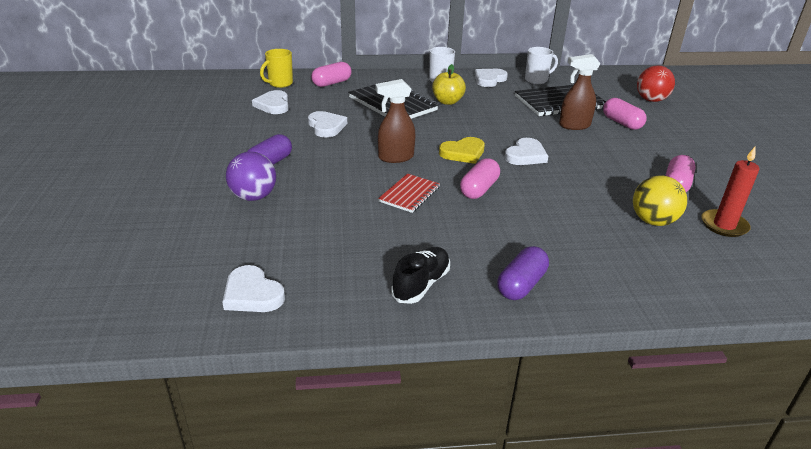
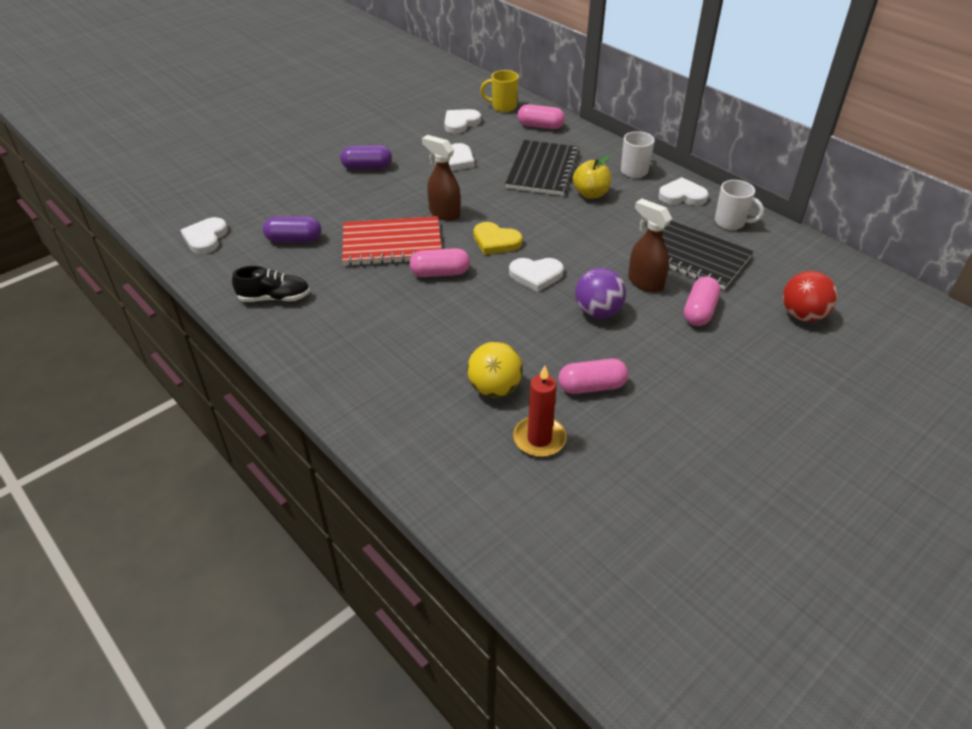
camera: 55 degrees right, 10 degrees up
(254, 197) = (315, 184): purple ball -> purple ball (598, 312)
(409, 194) = (392, 244): red notebook -> red notebook, size x1.77
(521, 285) = (316, 344): purple capsule -> purple capsule (294, 239)

